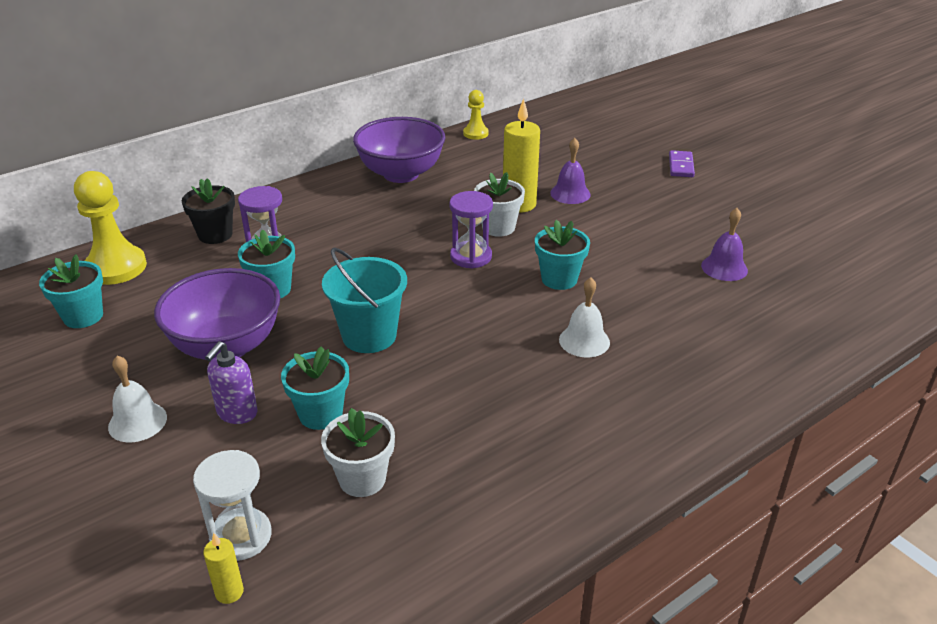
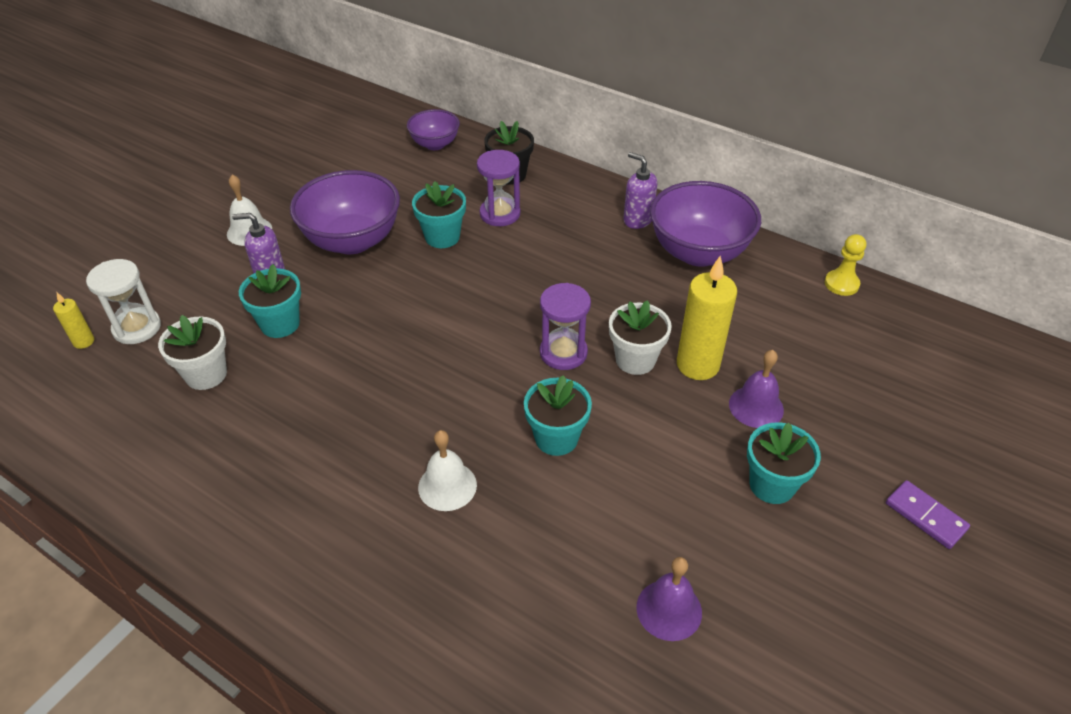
camera: 70 degrees right, 10 degrees up
(83, 316) = (364, 156): turquoise flower pot -> turquoise flower pot (772, 485)
(116, 267) = (435, 144): yellow pawn -> purple bowl
(340, 189) = (637, 220): none -> purple soap dispenser
(369, 336) = (396, 319): turquoise bucket -> none
(681, 166) = (925, 516): purple domino -> purple domino turned 60 degrees clockwise

